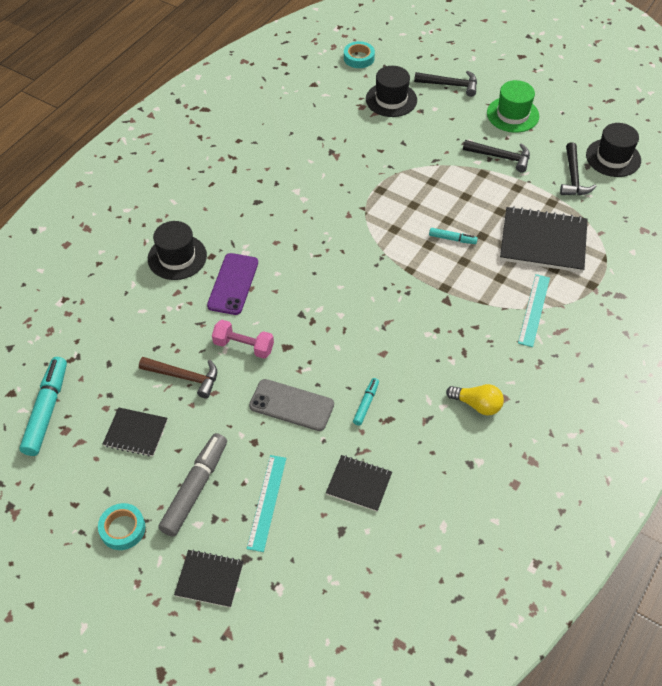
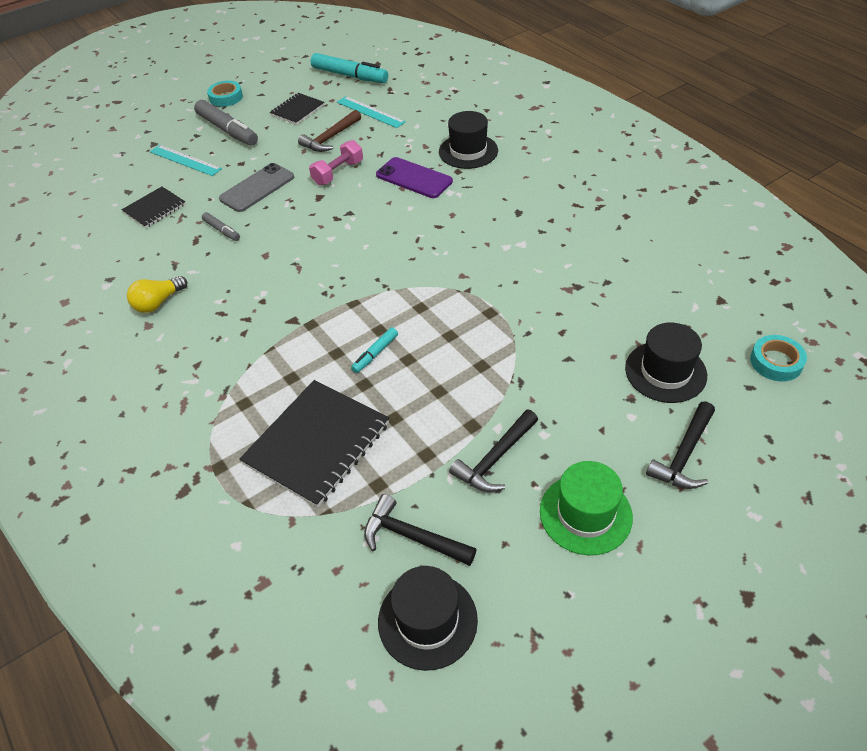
camera: 115 degrees right, 5 degrees down
(209, 579) = (155, 127): black notebook -> none
(366, 404) = (222, 230): turquoise marker -> grey marker
(534, 310) = (227, 391): turquoise ruler -> turquoise ruler (370, 112)

